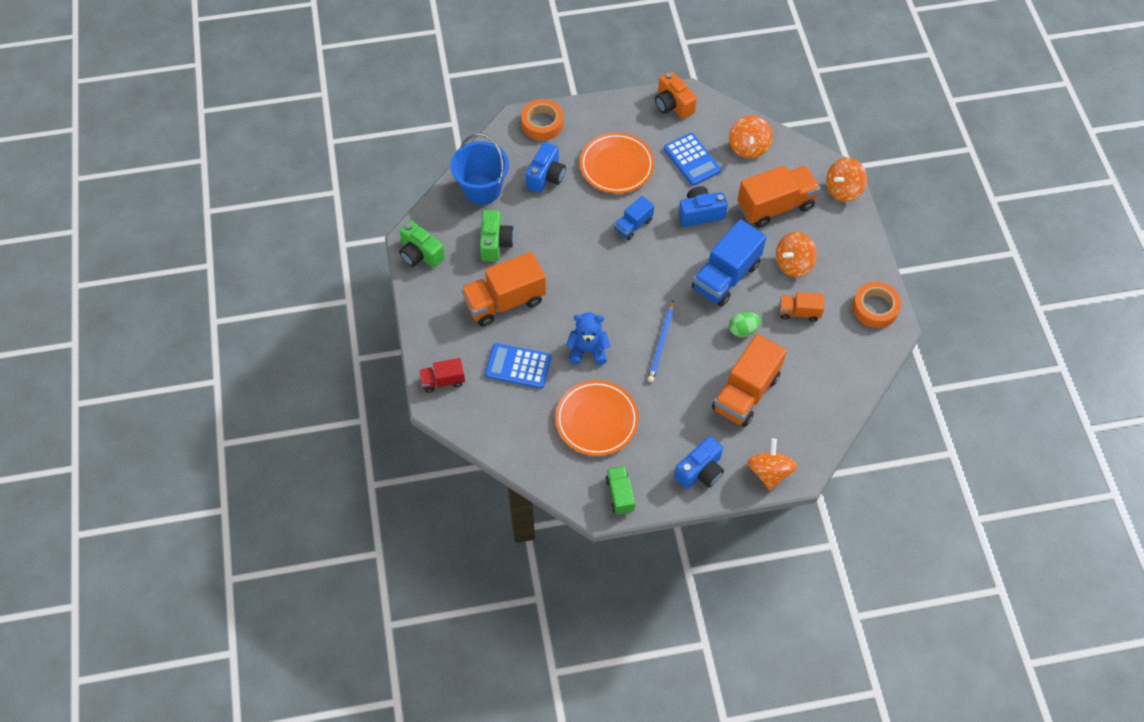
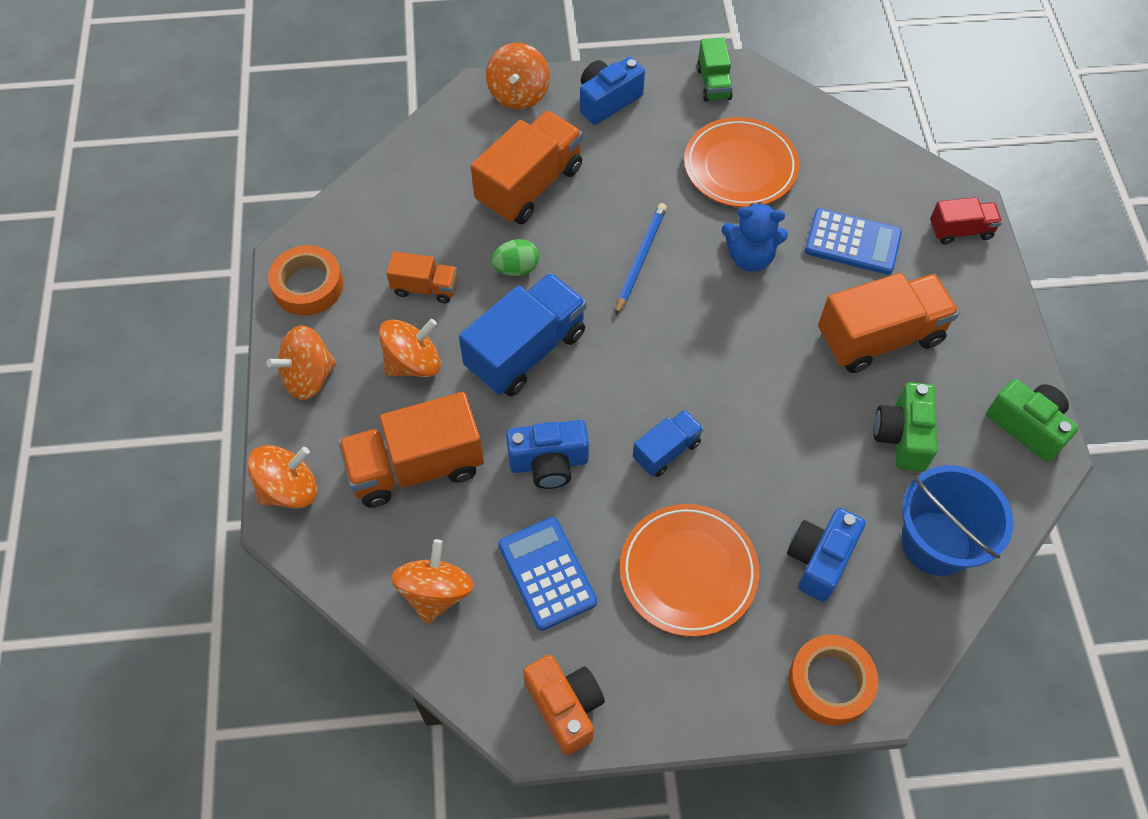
camera: 175 degrees left, 0 degrees up
(854, 251) = (308, 377): none -> orange spinning top

